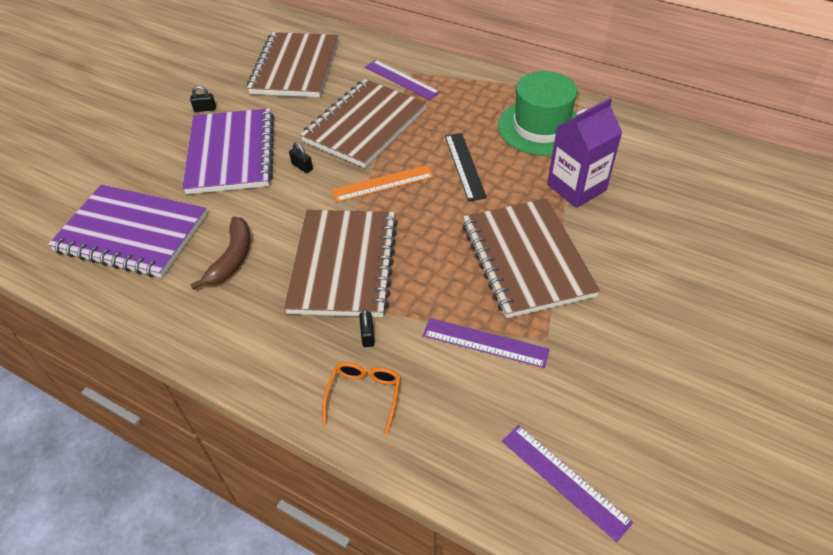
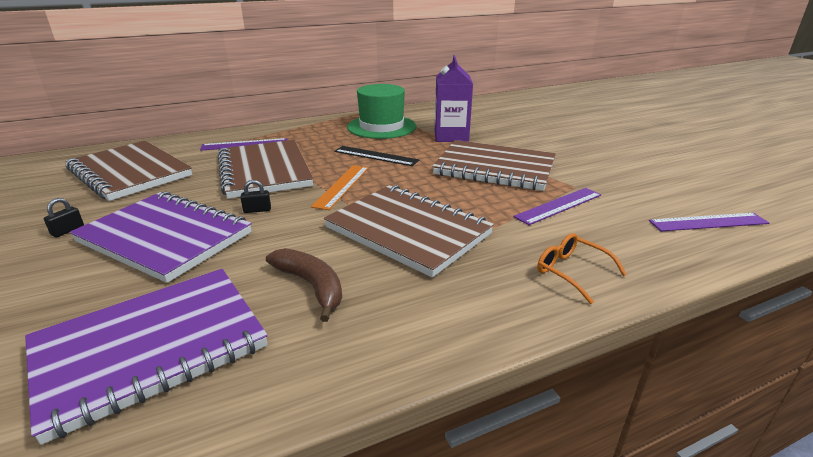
camera: 55 degrees left, 20 degrees down
(367, 335) = (503, 247): black padlock -> none

